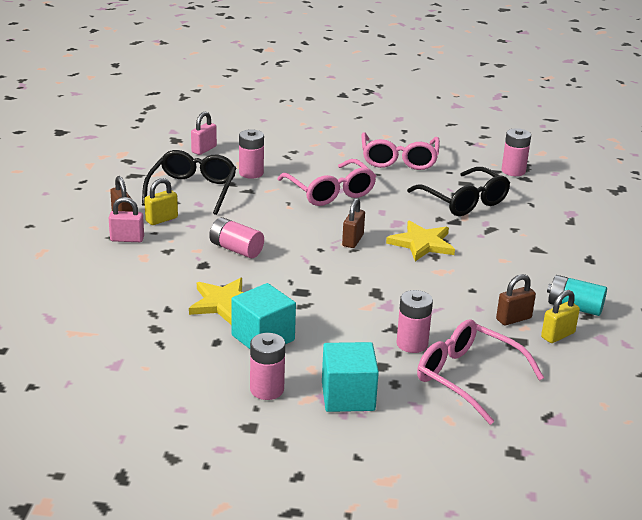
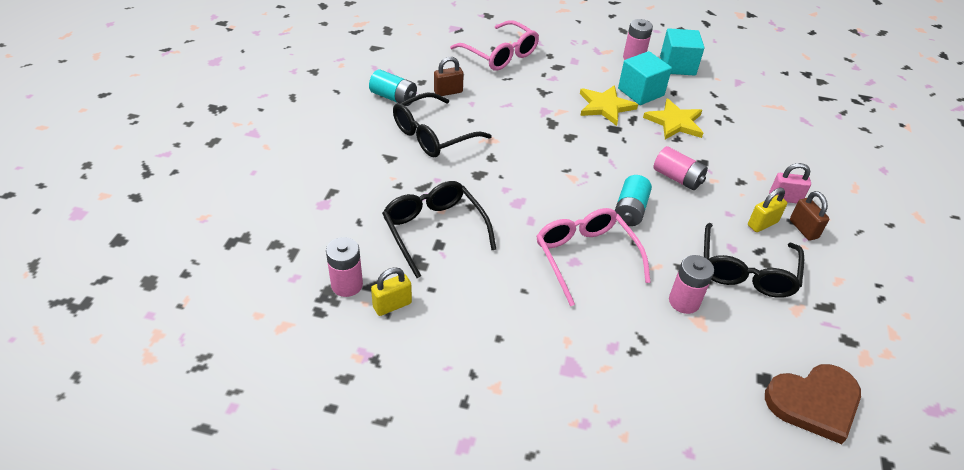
camera: 175 degrees left, 15 degrees up
(173, 136) = (814, 403): none -> brown heart
(204, 149) = (758, 362): pink padlock -> none
(289, 222) = (630, 210): none -> turquoise battery
(348, 396) = (581, 50): turquoise cube -> turquoise cube (677, 66)
(352, 240) = (566, 181): brown padlock -> none
(399, 160) = (490, 320): pink glasses -> none
(412, 344) = (532, 79): pink battery -> none
(422, 243) = (499, 172): yellow star -> yellow star (605, 106)
(505, 271) = (433, 135): none -> black glasses
(558, 335) = (421, 77): yellow padlock -> yellow padlock (392, 305)

